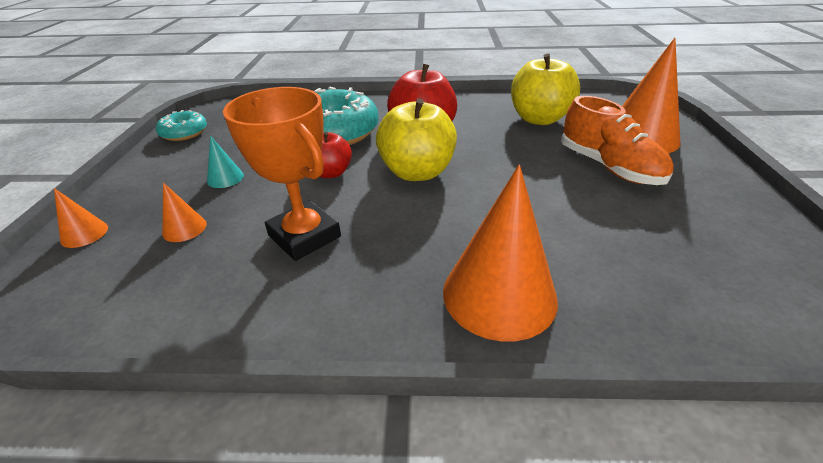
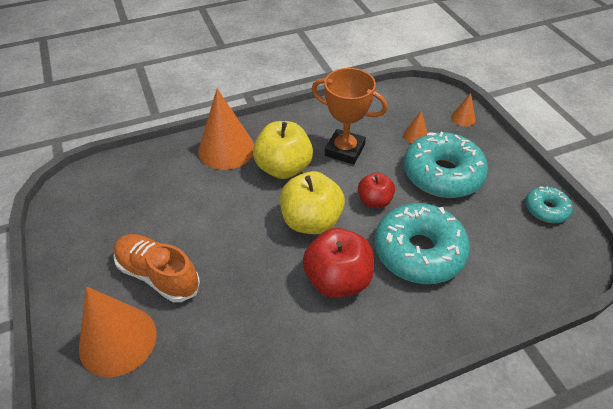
camera: 155 degrees right, 10 degrees up
(225, 178) = (442, 174): turquoise cone -> turquoise donut
(539, 119) = (225, 347): yellow apple -> yellow apple (283, 168)

